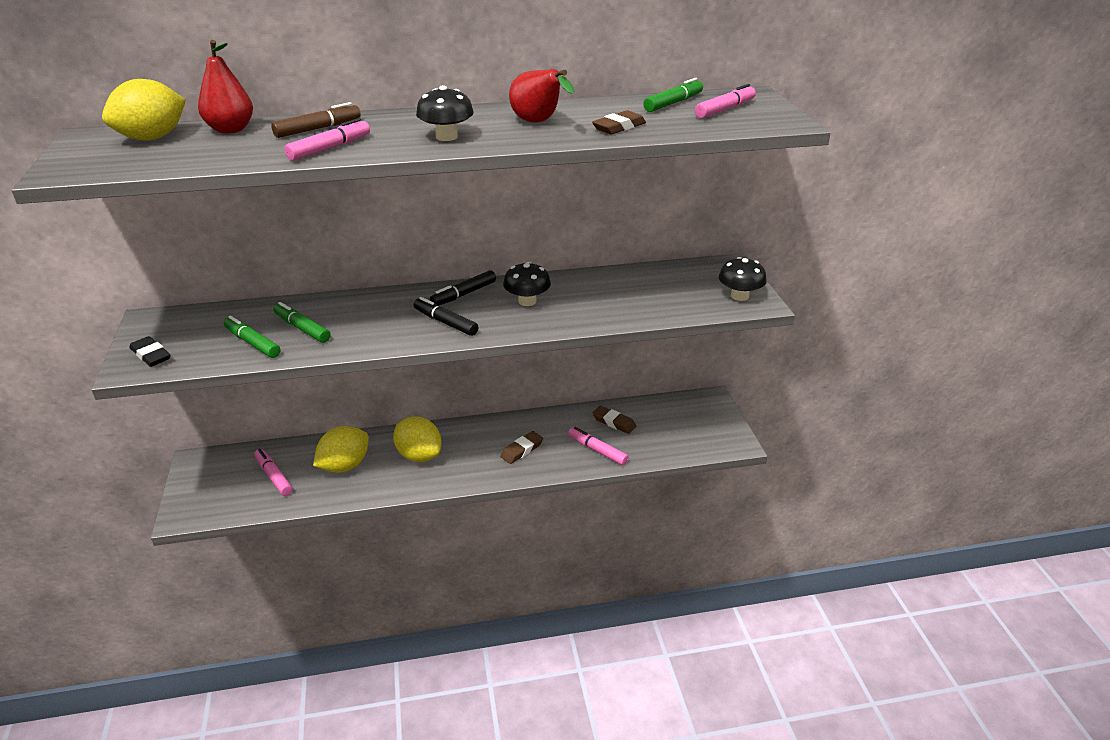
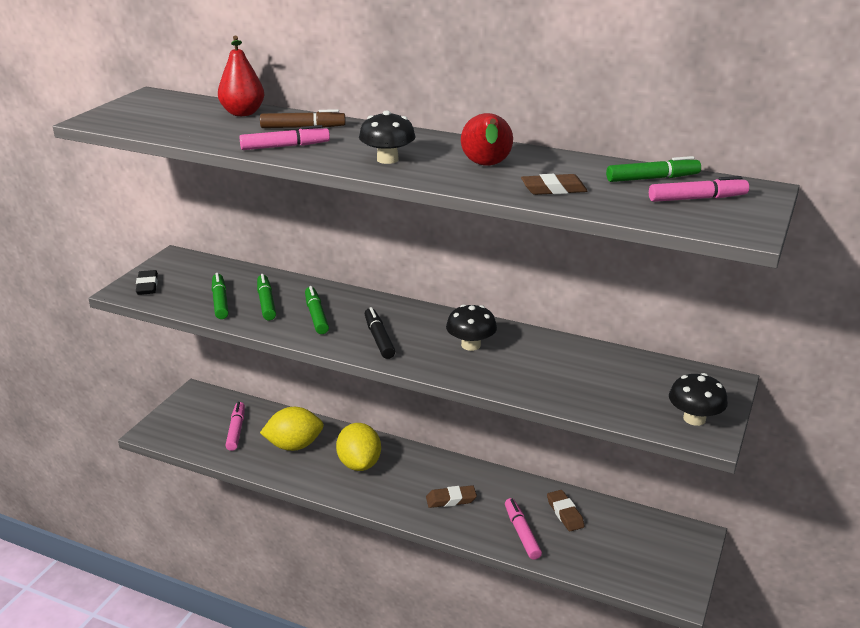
camera: 35 degrees right, 5 degrees down
(152, 138) = (184, 107): yellow lemon -> none
(365, 323) = (316, 316): none -> green marker
(463, 294) = (422, 319): black marker -> none

